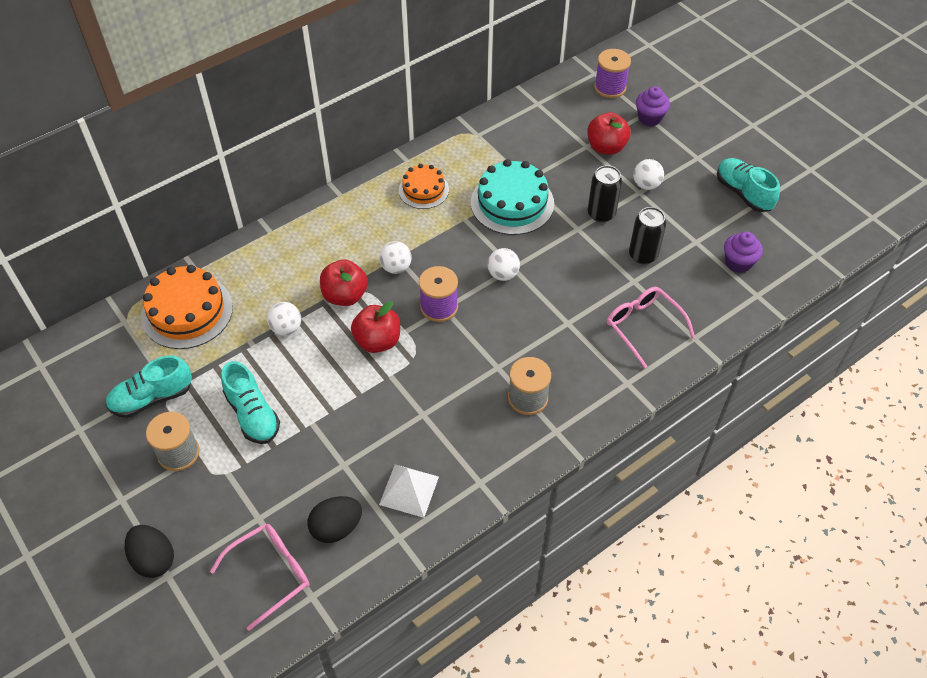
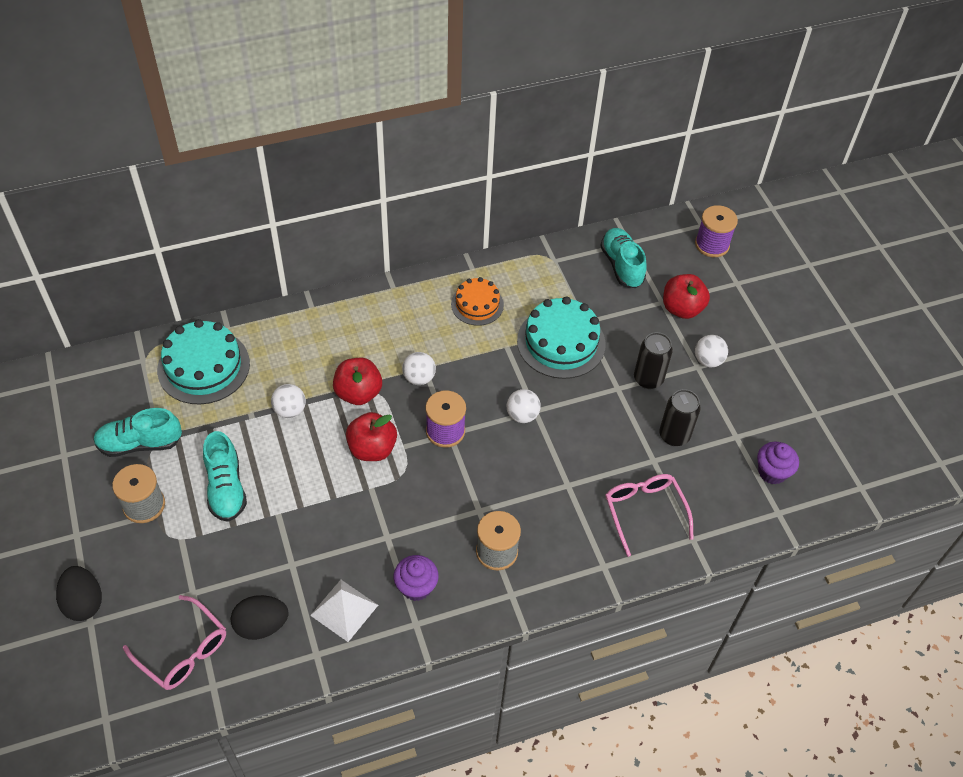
camera: 15 degrees right, 0 degrees up
(187, 311) = (203, 366): orange cake -> turquoise cake
(270, 573) = (183, 651): pink glasses -> pink glasses turned 60 degrees clockwise
(649, 118) = (741, 289): purple cupcake -> purple cupcake (416, 587)
(743, 193) = (808, 397): turquoise shoe -> turquoise shoe (621, 265)

